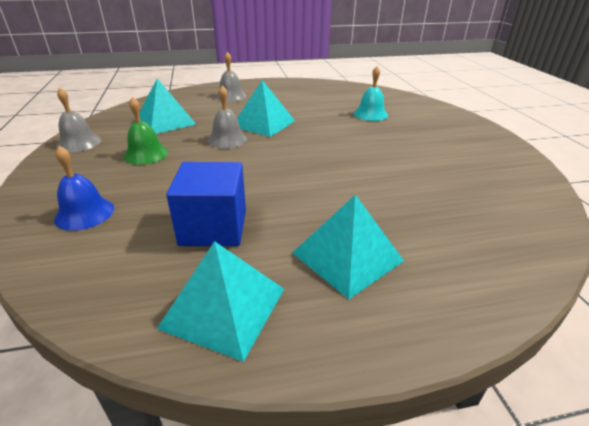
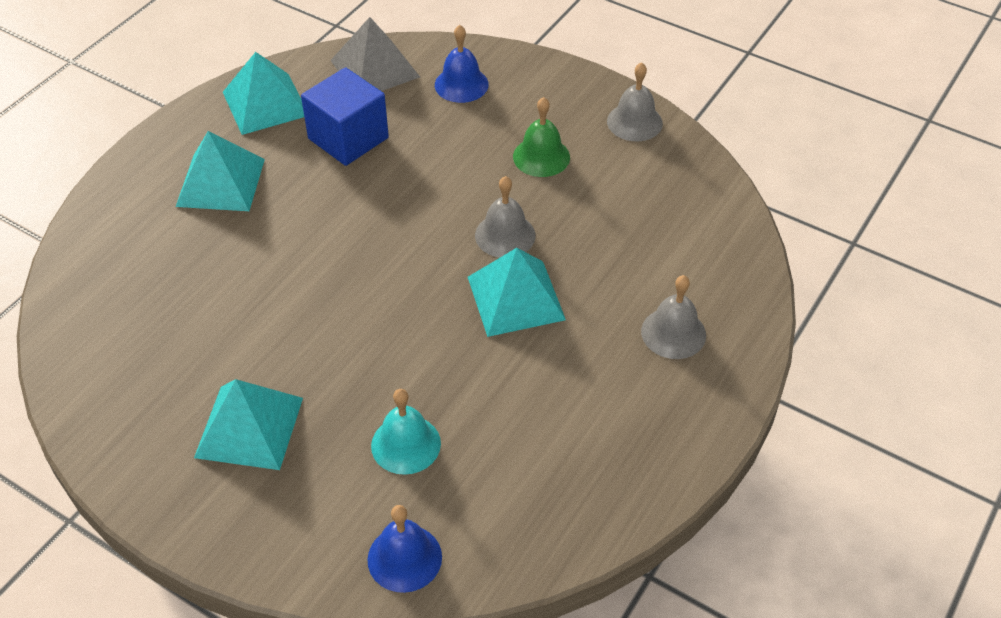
camera: 135 degrees right, 15 degrees up
(95, 271) = (374, 68): none -> grey pyramid
(165, 121) = (630, 211): turquoise pyramid -> turquoise pyramid (249, 427)
(402, 99) = (404, 558): none -> blue bell

